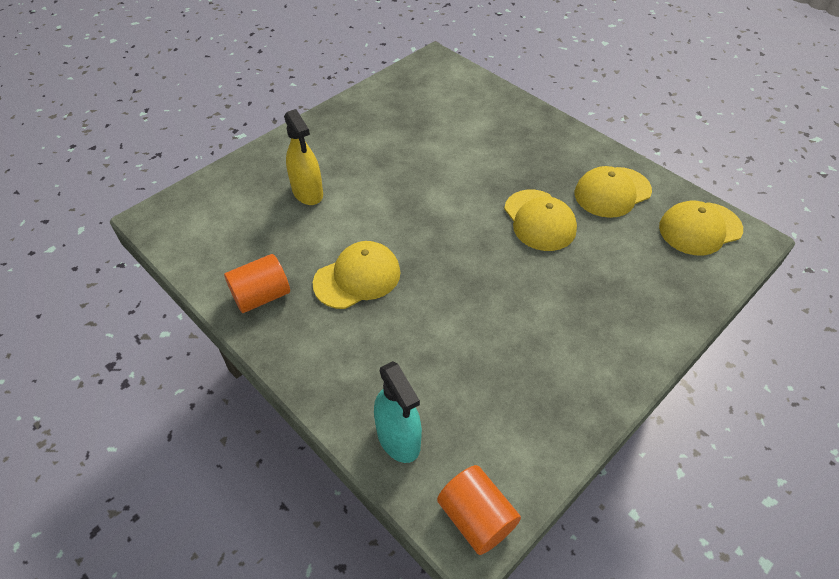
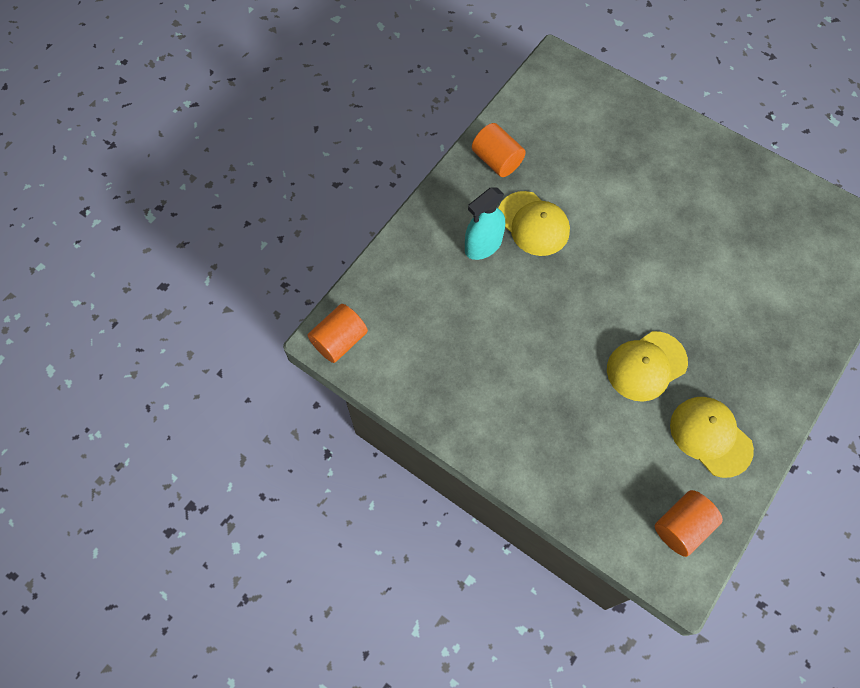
camera: 80 degrees right, 15 degrees up
(307, 192) = (622, 163): yellow spray bottle -> none
(398, 438) = (391, 281): turquoise spray bottle -> turquoise spray bottle (483, 245)
(700, 228) = (682, 527): yellow cap -> orange cylinder

